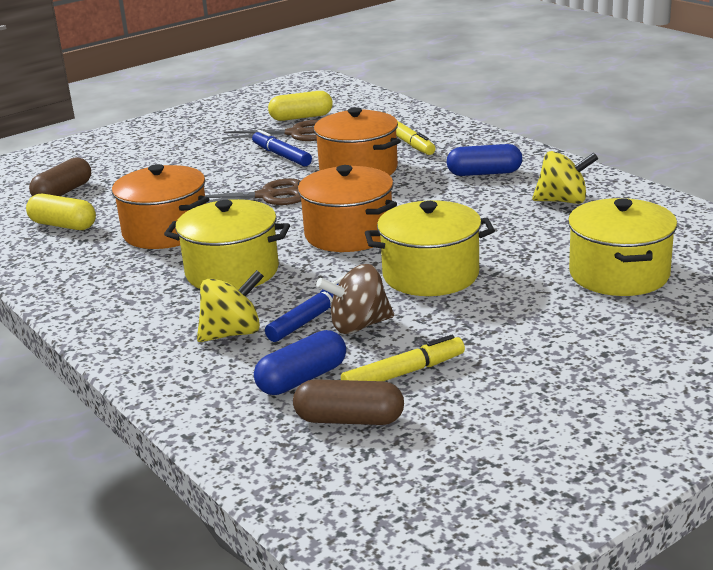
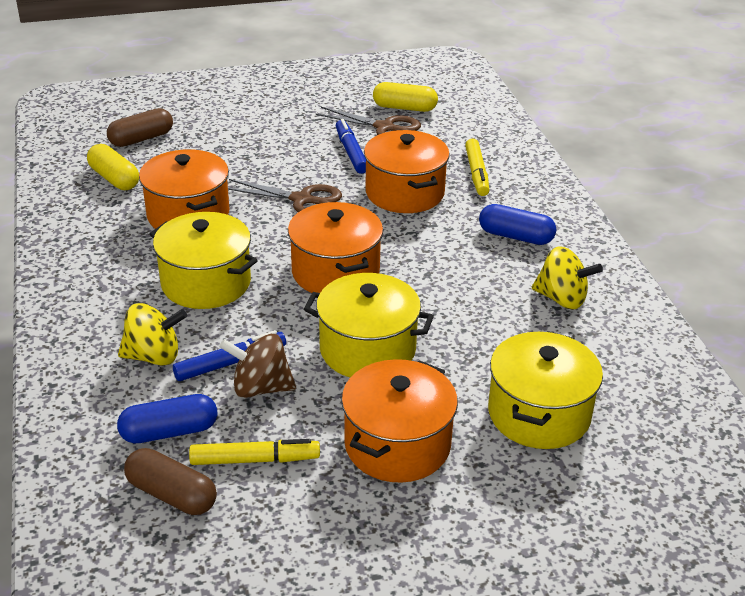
camera: 20 degrees right, 10 degrees up
(521, 326) = (397, 444): none -> orange pot

